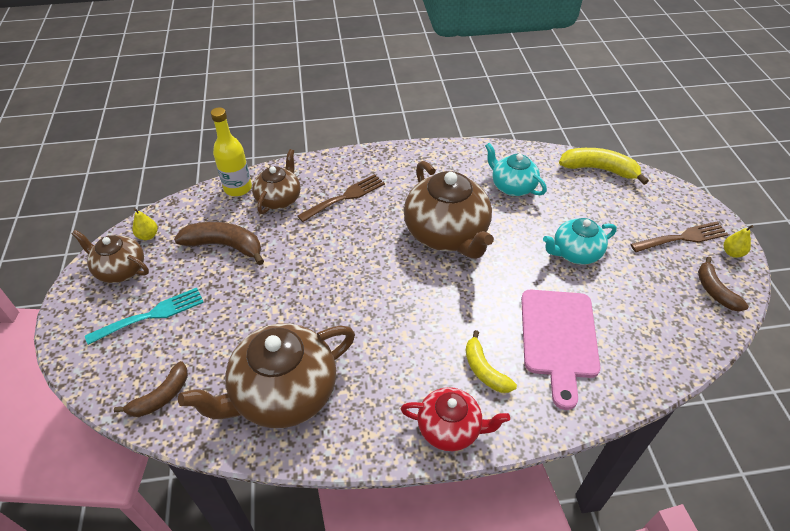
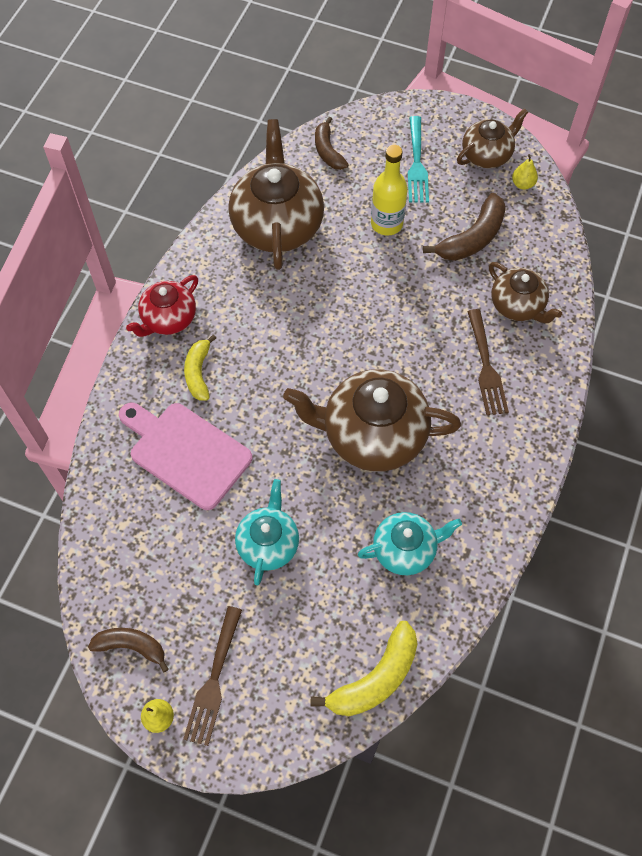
camera: 120 degrees right, 15 degrees up
(238, 188) = (556, 275): yellow bottle -> yellow bottle (386, 224)
(484, 370) = (198, 373): yellow banana -> yellow banana turned 90 degrees counterclockwise

